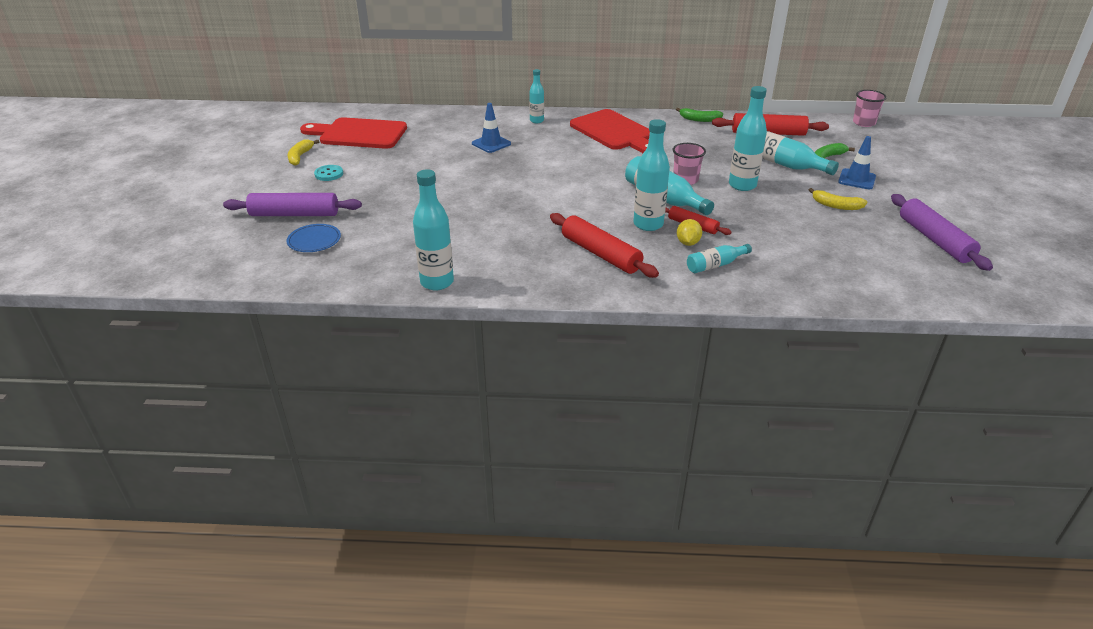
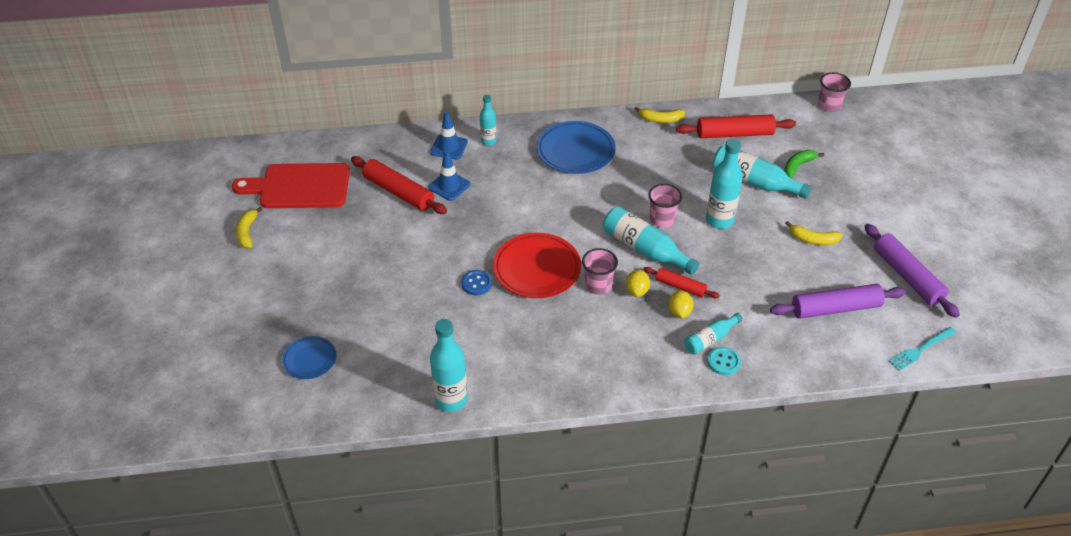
camera: 10 degrees left, 10 degrees up
(294, 214) = (275, 323): purple rolling pin -> purple rolling pin (835, 308)
(329, 174) = (289, 256): turquoise button -> turquoise button (723, 362)
(493, 206) = (476, 283): none -> blue button
(554, 201) = (537, 269): none -> red plate
(600, 254) = (599, 339): red rolling pin -> red rolling pin (398, 192)
(610, 217) = (598, 285): none -> pink cup
(614, 132) = (575, 151): red cutting board -> blue plate
(648, 224) = (637, 291): turquoise bottle -> yellow lemon
(699, 119) = (660, 119): green banana -> yellow banana
(857, 179) = (829, 197): blue traffic cone -> blue traffic cone (449, 147)
(946, 295) = (920, 349): none -> turquoise fork

